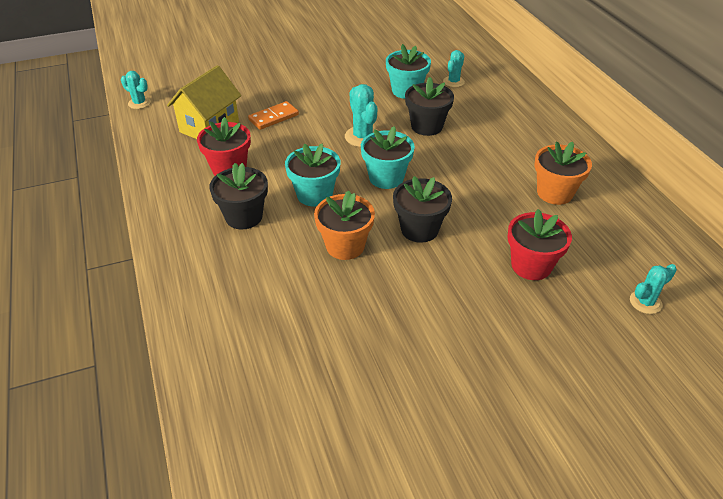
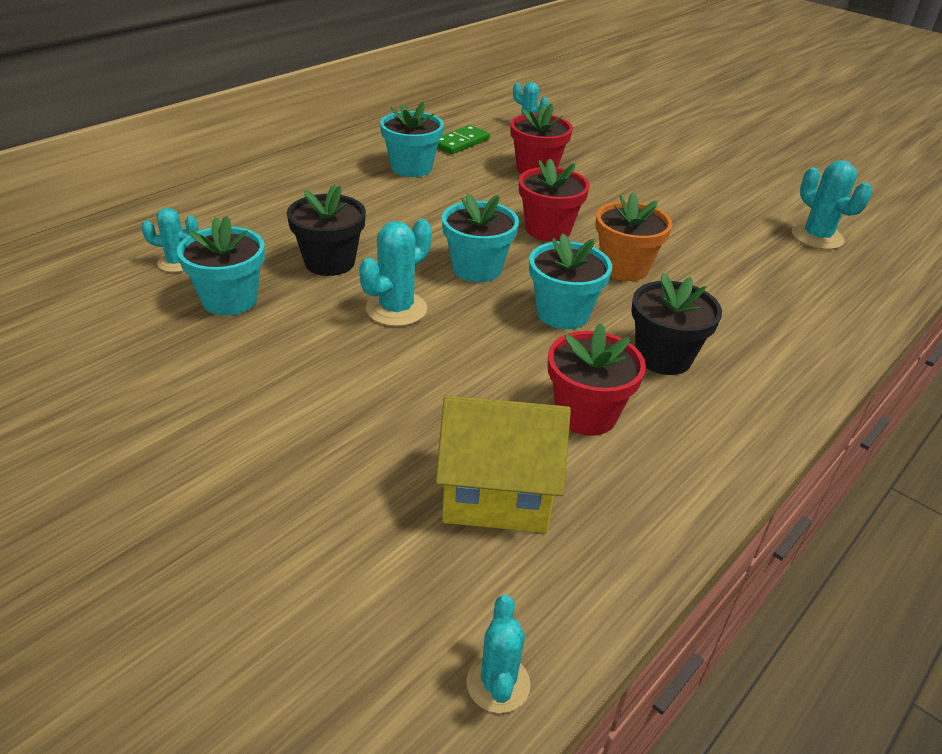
camera: 120 degrees left, 5 degrees down
(273, 117) = (406, 420): orange domino -> none
(310, 410) = (817, 237): none -> turquoise cactus
(419, 229) = (548, 229): black flower pot -> red flower pot
(554, 193) = (411, 168): orange flower pot -> turquoise flower pot
(604, 237) = (460, 142): none -> green domino

